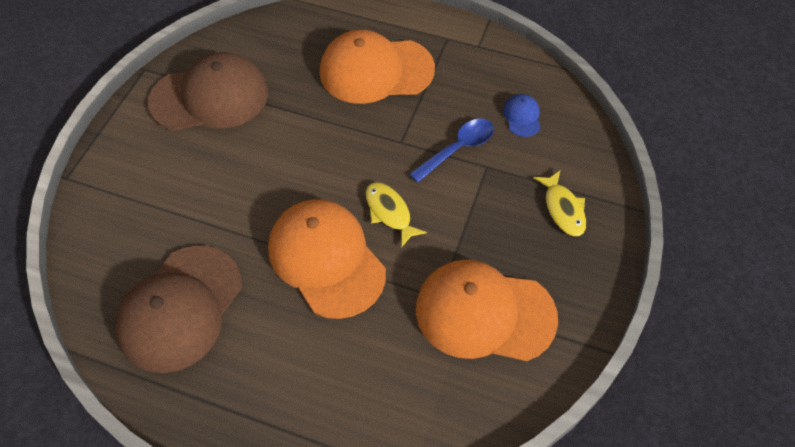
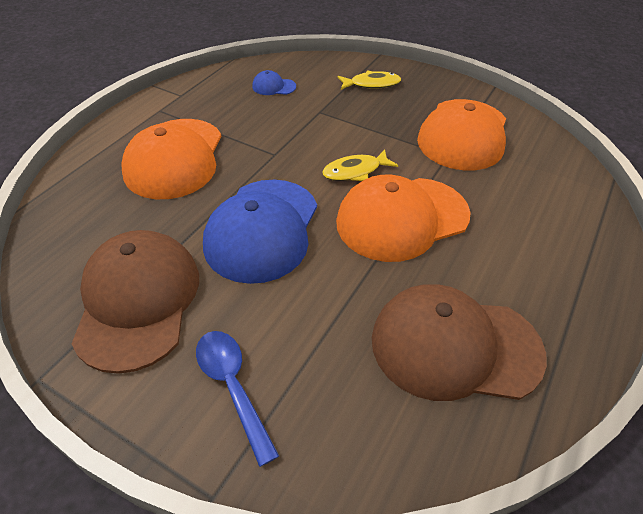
camera: 80 degrees left, 10 degrees down
(180, 308) = (455, 346): brown cap -> brown cap turned 150 degrees clockwise
(294, 154) = (262, 229): none -> blue cap
(458, 149) = (295, 123): blue spoon -> blue spoon (232, 386)

